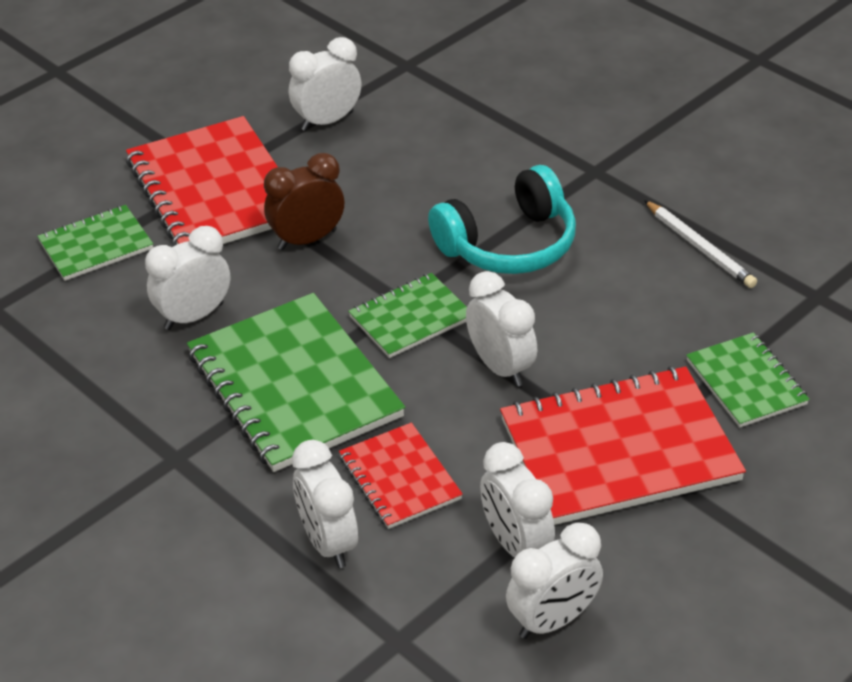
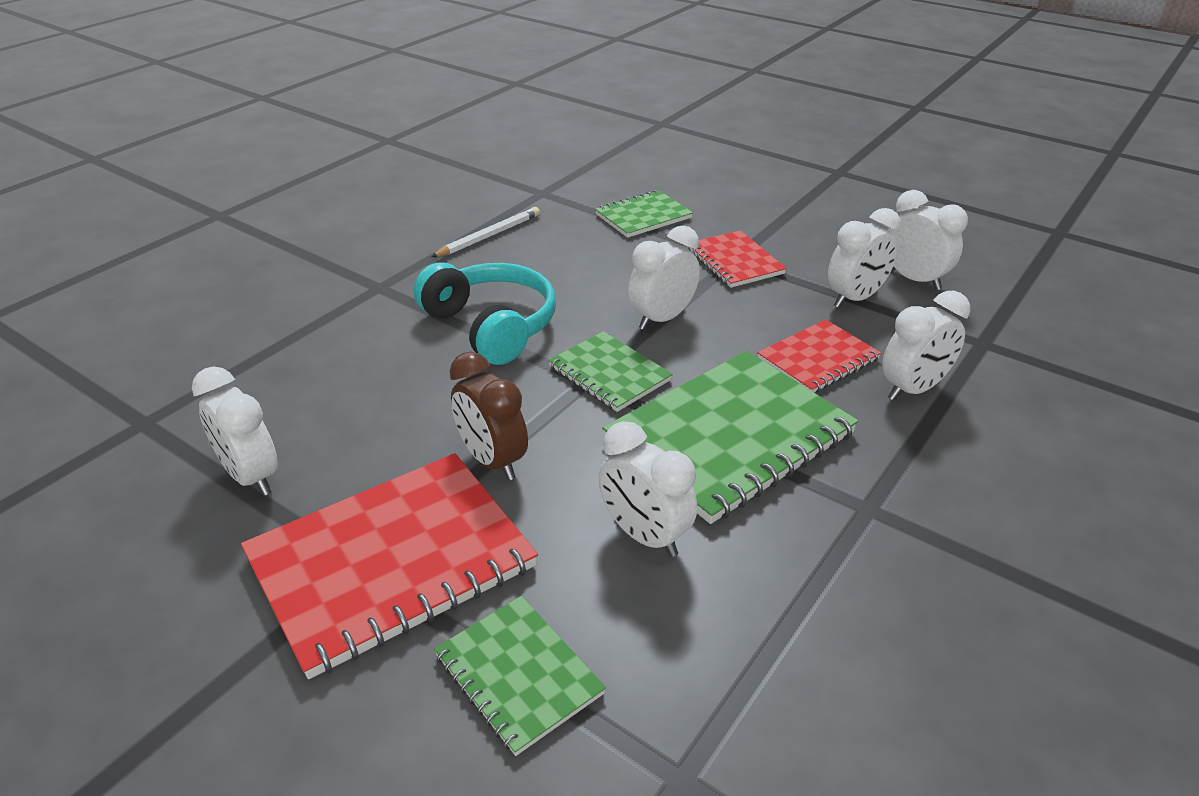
camera: 100 degrees left, 5 degrees down
(619, 450) = (735, 261): red notebook -> red notebook, size x0.54

